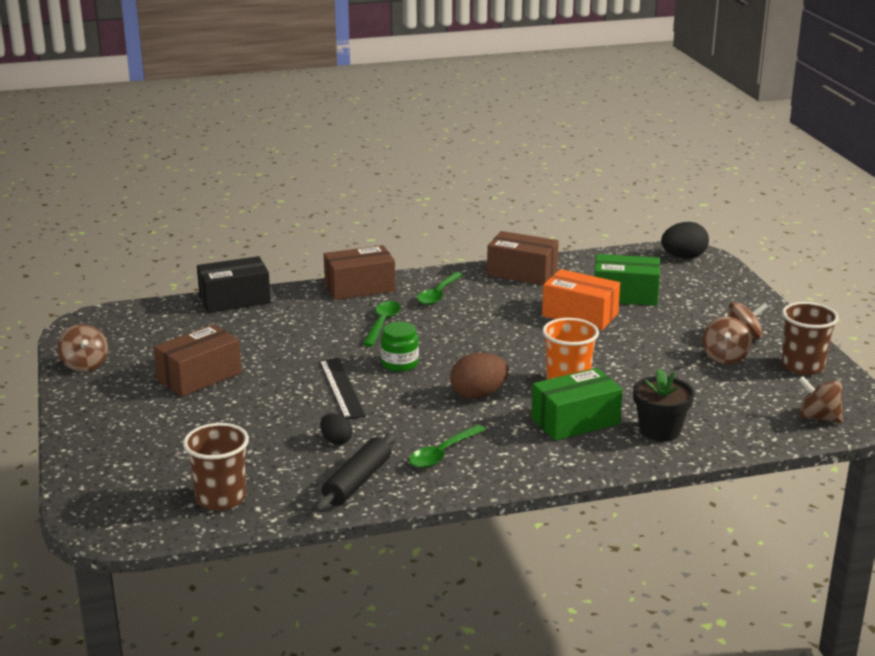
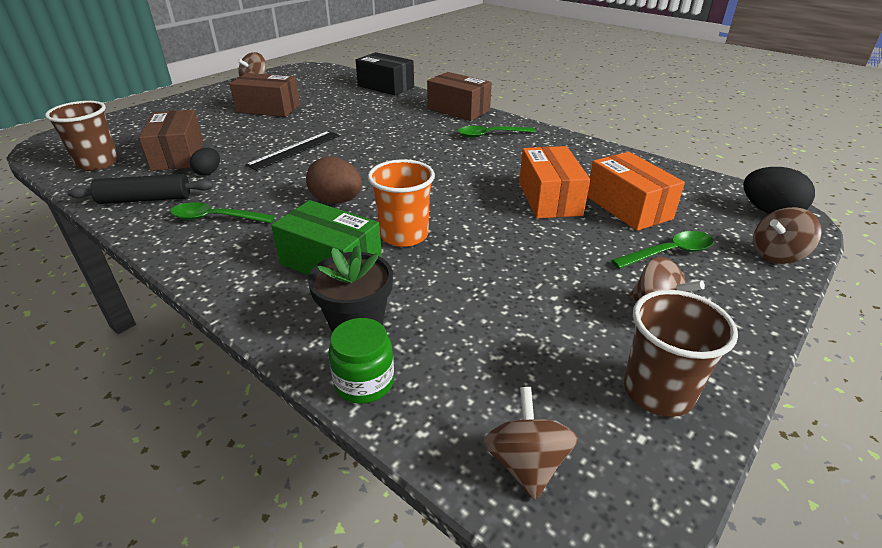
camera: 55 degrees right, 10 degrees up
(382, 324) = (413, 132): green spoon -> green spoon (669, 253)
(399, 364) = (356, 156): green jar -> green jar (364, 382)
(522, 273) = (583, 151): brown box -> brown box (178, 155)
(625, 295) = (628, 207): green box -> orange box
(725, 357) = (589, 314): brown spinning top -> brown spinning top (776, 255)

